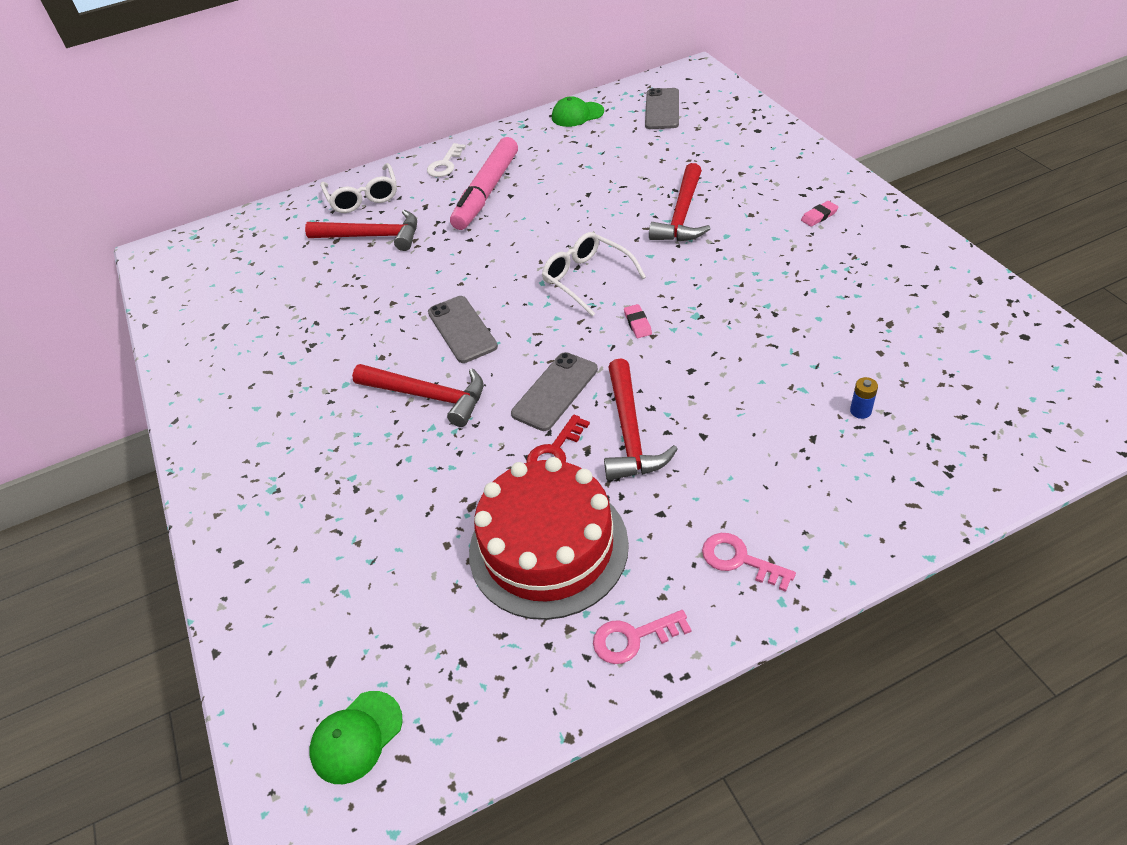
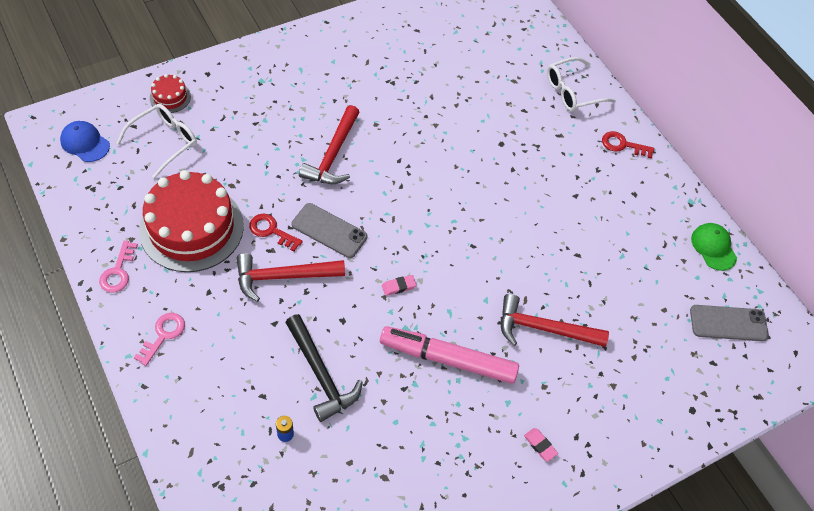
camera: 75 degrees right, 10 degrees up
(277, 611) = (170, 97): none -> red cake
(356, 737) = (85, 143): green cap -> blue cap
(372, 236) = (518, 103): red hammer -> none
(445, 164) = (622, 145): white key -> red key
(462, 329) = (401, 170): grey phone -> none
(487, 192) = (580, 178): pink marker -> pink marker (448, 359)
(587, 279) = (456, 252): white glasses -> white glasses (164, 142)
(633, 638) = (118, 272): pink key -> pink key turned 150 degrees counterclockwise
(770, 385) = (321, 374): none -> black hammer

